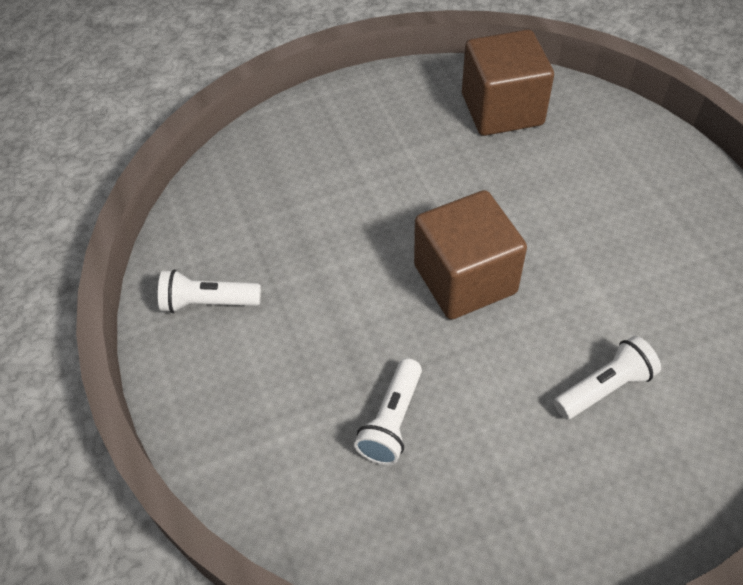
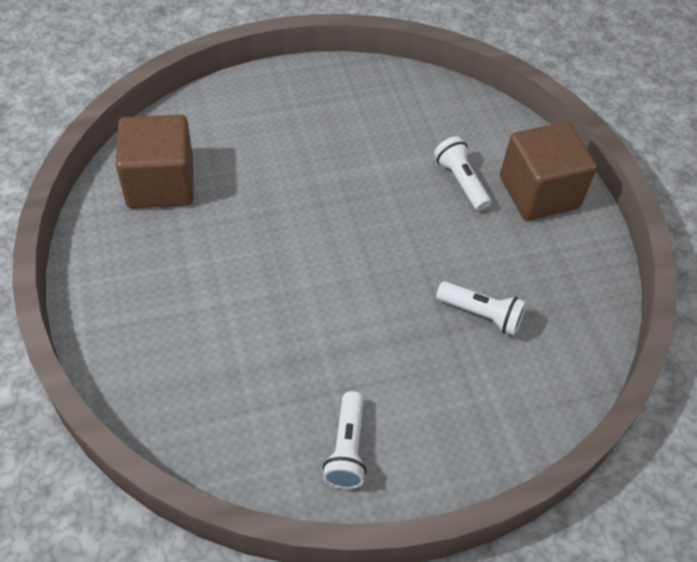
camera: 90 degrees left, 0 degrees up
(465, 279) = (352, 245): brown cube -> brown cube (539, 192)

